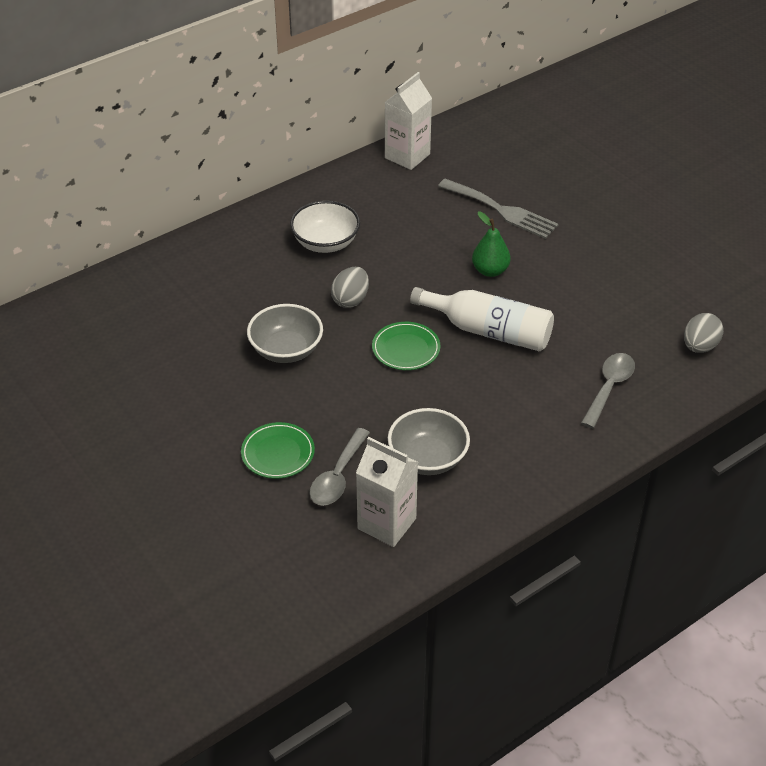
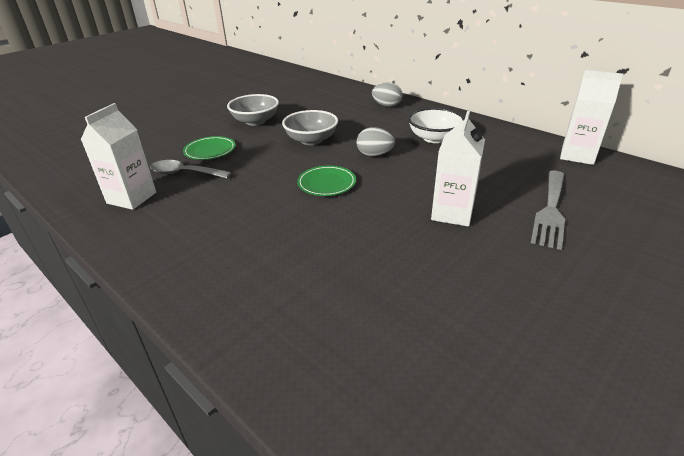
camera: 80 degrees right, 10 degrees down
(428, 458) = (199, 207): grey bowl -> grey bowl (255, 121)
(488, 331) = (365, 221): white bottle -> none
(490, 270) = (452, 213): green pear -> white carton
(609, 388) = (301, 313): grey spoon -> none
(699, 346) = (406, 409): grey egg -> grey egg (386, 106)

